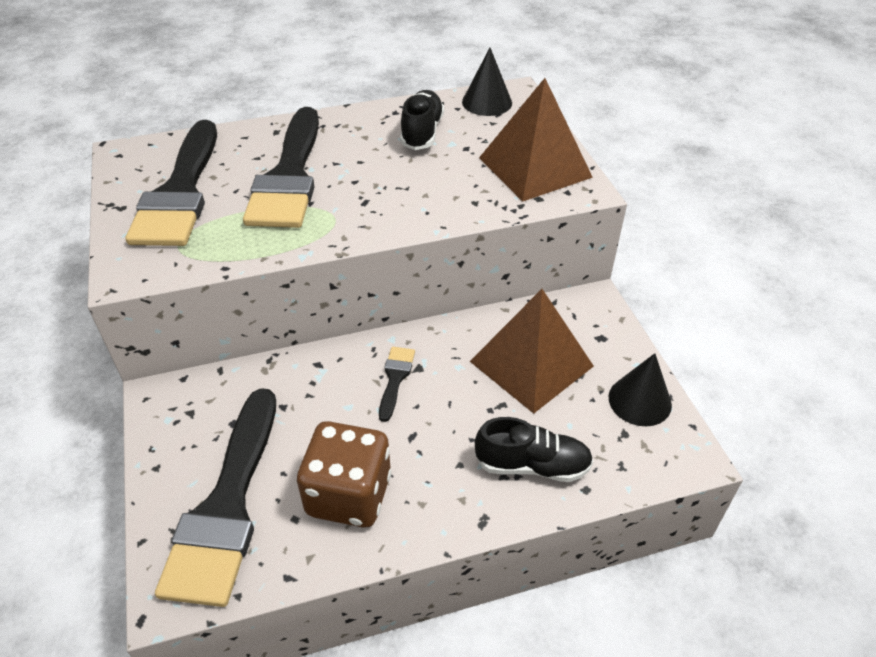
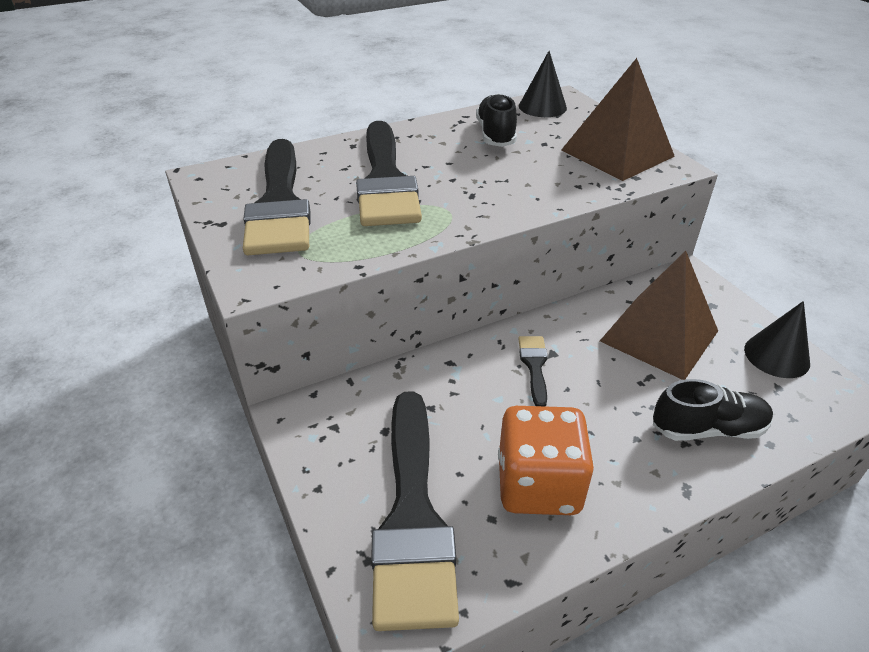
camera: 10 degrees left, 5 degrees down
(349, 495) = (538, 485): brown dice -> orange dice

